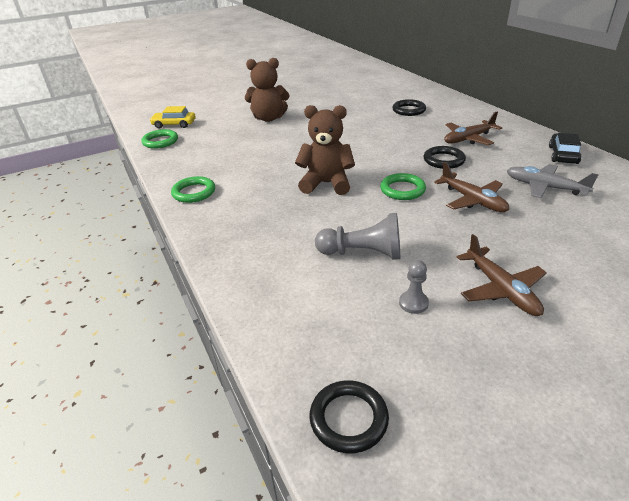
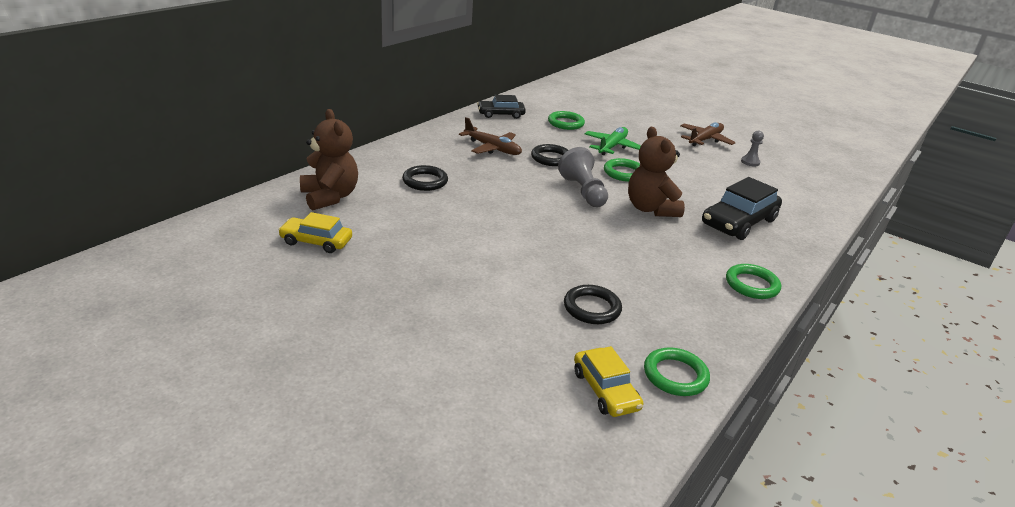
camera: 120 degrees left, 5 degrees down
(269, 118) = (513, 286): brown teddy bear -> brown teddy bear (330, 197)
(276, 223) = (738, 222): none -> black car
(345, 83) = (316, 241): none -> yellow car
(348, 419) = (843, 172): black ring -> black ring (592, 308)
(363, 253) = (726, 181): grey pawn -> grey pawn (583, 191)
(472, 200) = (612, 147): brown plane -> green plane
(545, 187) = (566, 123): grey plane -> green ring

